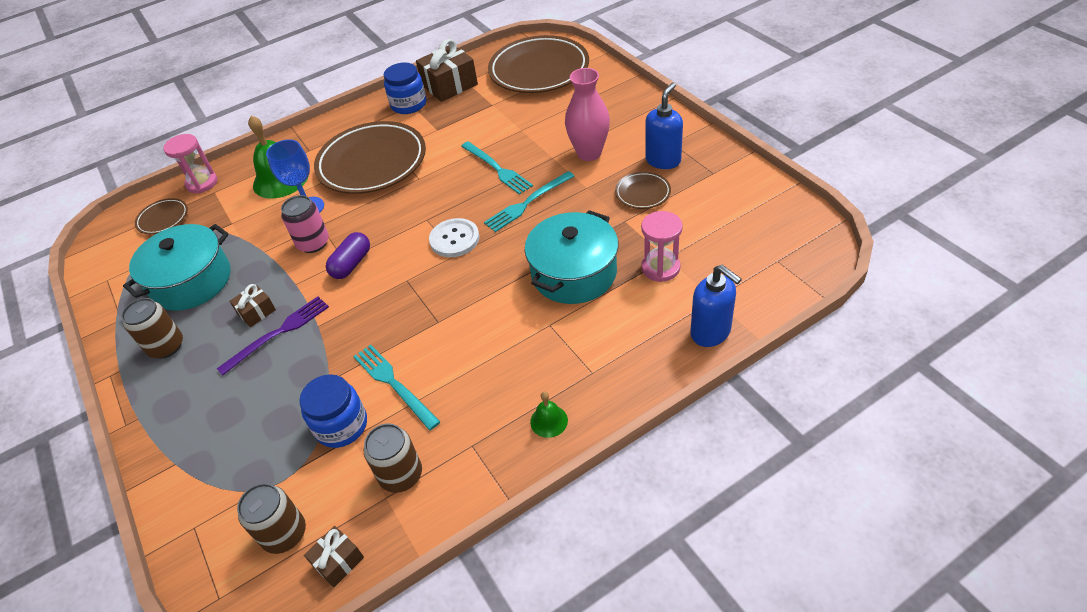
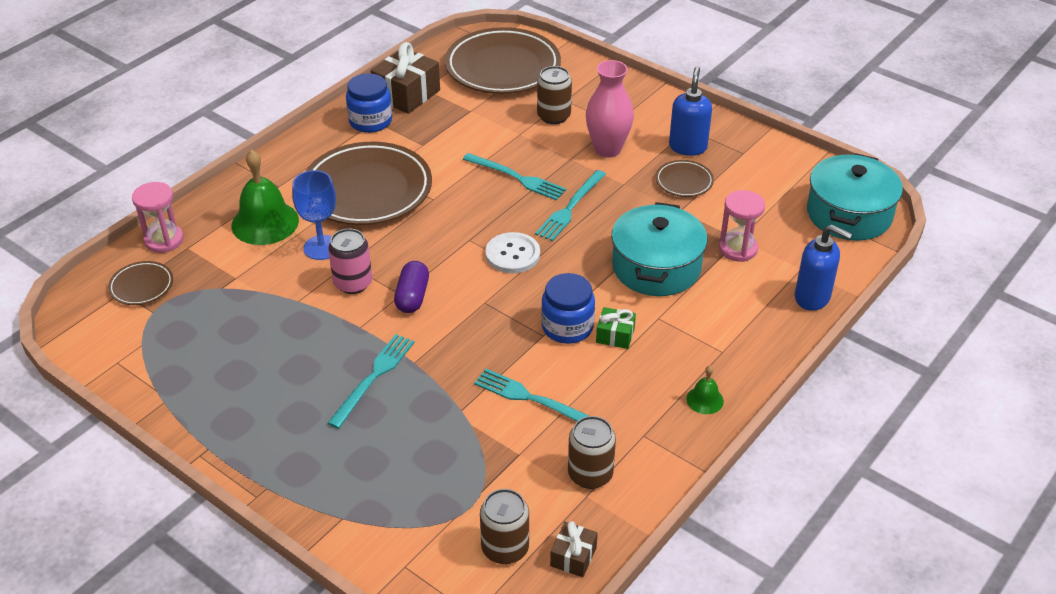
camera: 25 degrees left, 5 degrees down
(166, 346) = (248, 414): brown can -> brown can (553, 116)
(191, 281) = (230, 345): turquoise pot -> turquoise pot (849, 214)
(256, 312) = (333, 361): brown gift -> none
(278, 333) = (373, 377): purple fork -> turquoise fork
(341, 426) = (502, 446): blue jar -> blue jar (567, 327)
(500, 335) = (615, 335): none -> green gift

